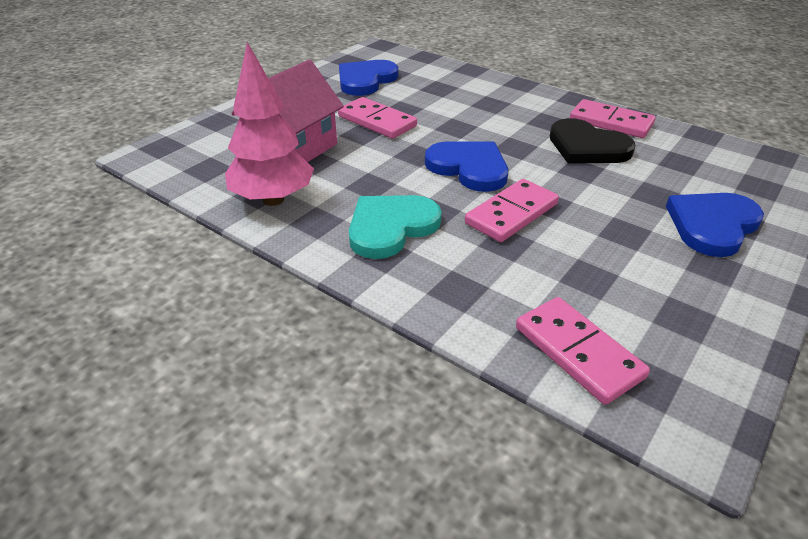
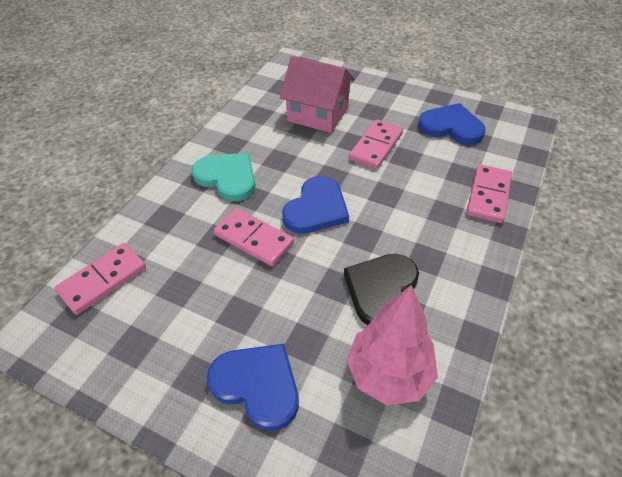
camera: 80 degrees right, 10 degrees up
(273, 199) = (251, 121): pink tree -> pink tree (389, 374)
(610, 122) = (445, 312): pink domino -> pink domino (488, 195)

